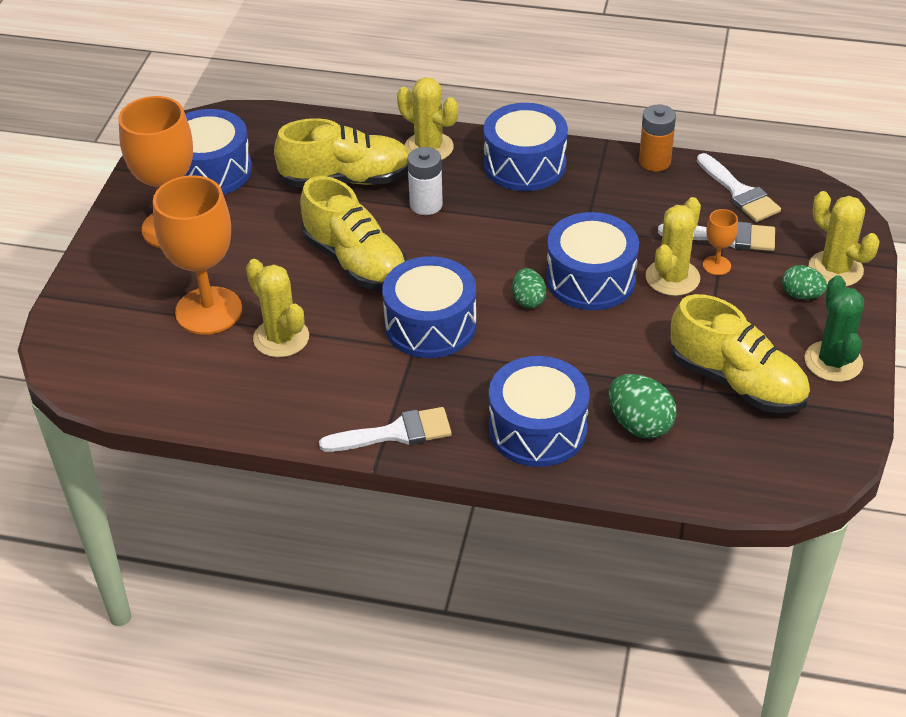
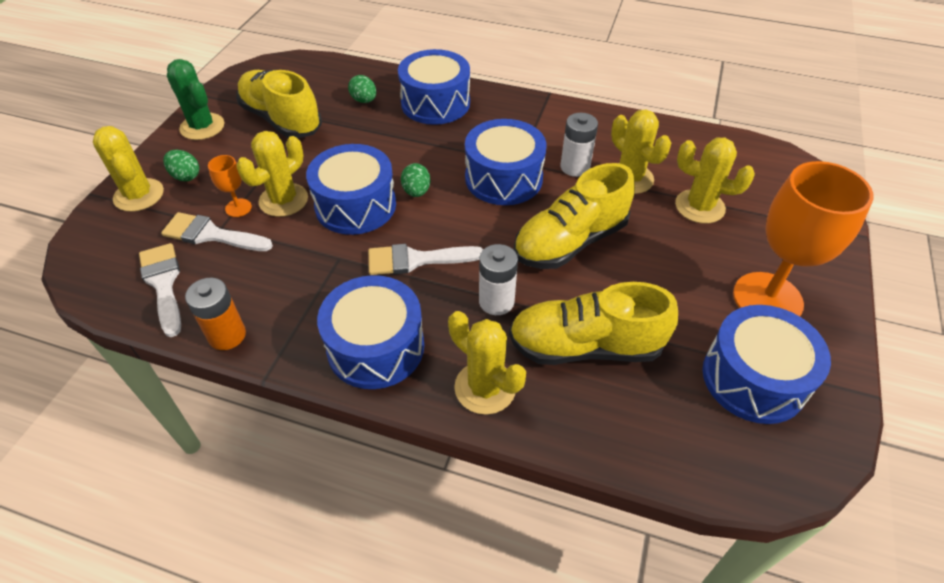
camera: 175 degrees left, 5 degrees up
(208, 311) = (699, 207): orange goblet -> yellow cactus
(345, 347) = (575, 167): none -> white battery
(355, 262) = (570, 242): yellow shoe -> yellow shoe turned 90 degrees counterclockwise
(395, 433) = (535, 108): white brush -> white brush (416, 260)
(639, 424) = (364, 100): green egg -> green egg, size x0.64
(833, 361) = (202, 127): green cactus -> green cactus turned 45 degrees counterclockwise

